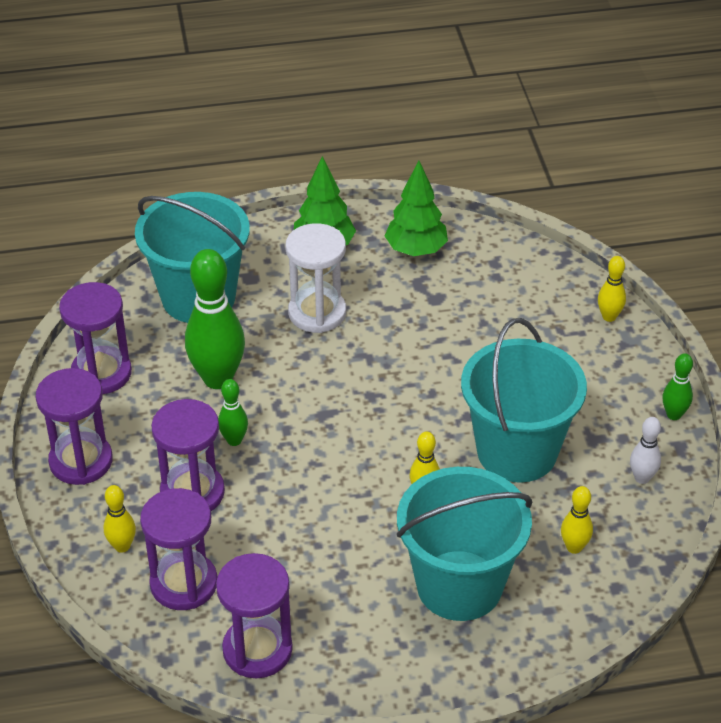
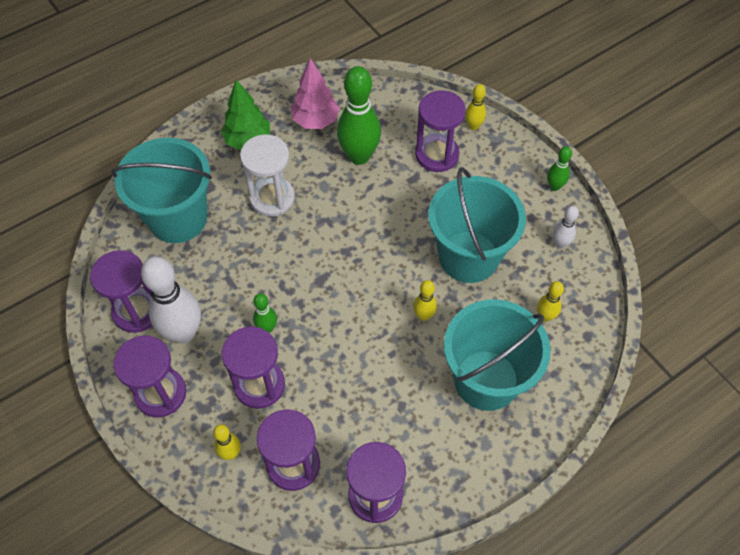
camera: 25 degrees left, 15 degrees up
(139, 412) = (184, 332): none -> white bowling pin
(218, 378) = (228, 281): green bowling pin -> green bowling pin (359, 156)
(416, 250) = (315, 121): green tree -> pink tree
(543, 332) = (437, 155): none -> purple hourglass

